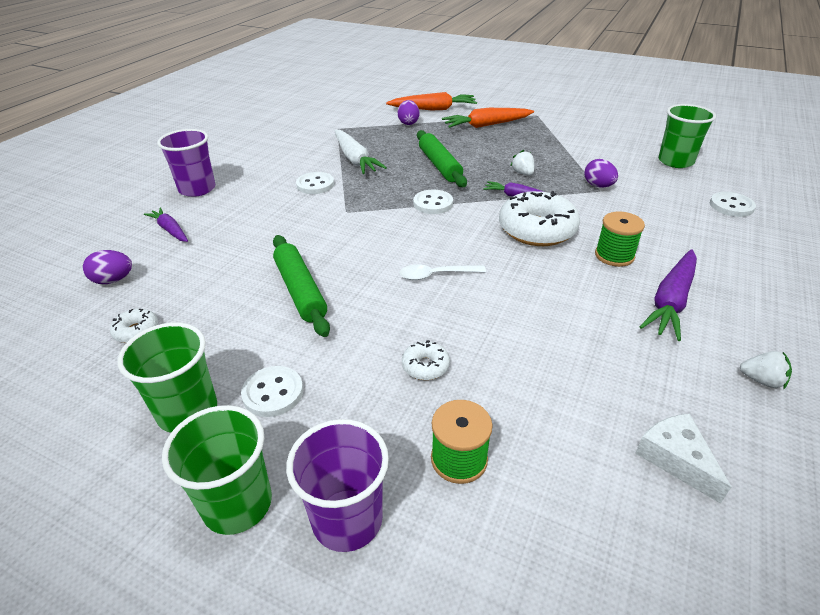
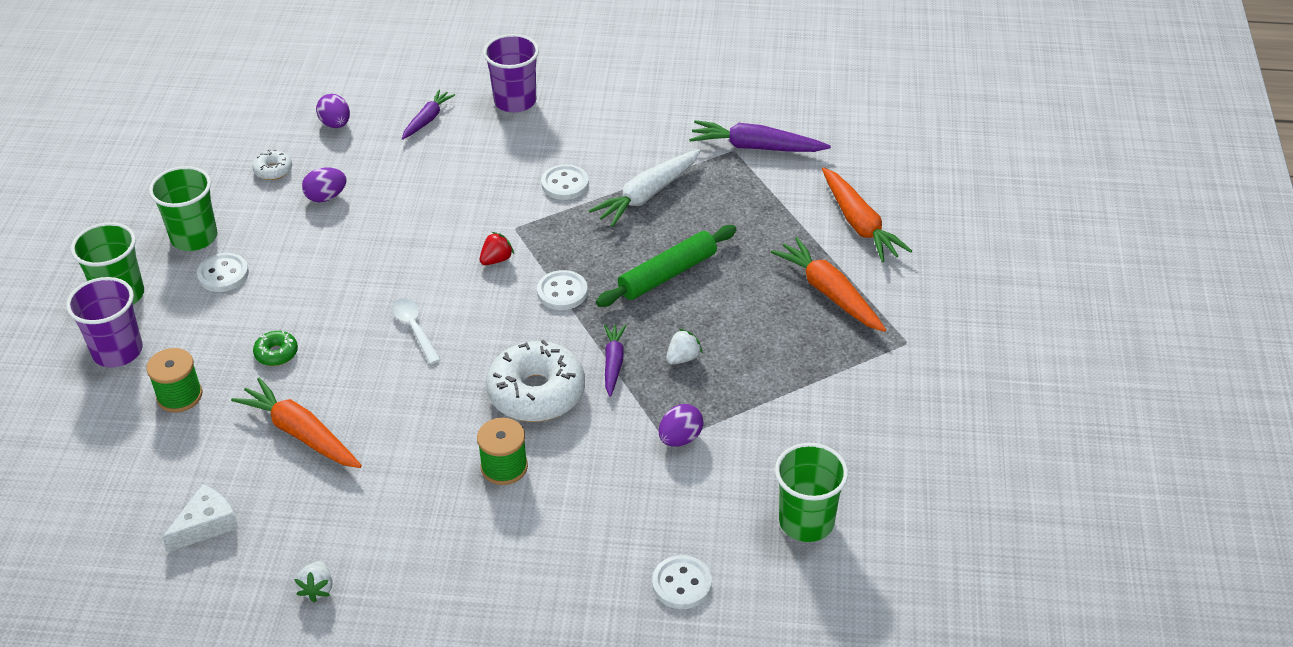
camera: 70 degrees right, 5 degrees up
(300, 291) = (357, 243): green rolling pin -> none
(377, 224) = (496, 259): none -> red strawberry
(408, 123) = (791, 211): purple egg -> purple egg (326, 197)
(425, 366) = (276, 353): white donut -> green donut
(549, 364) = (301, 433): none -> orange carrot
(671, 301) = (428, 520): purple carrot -> purple carrot (756, 147)

